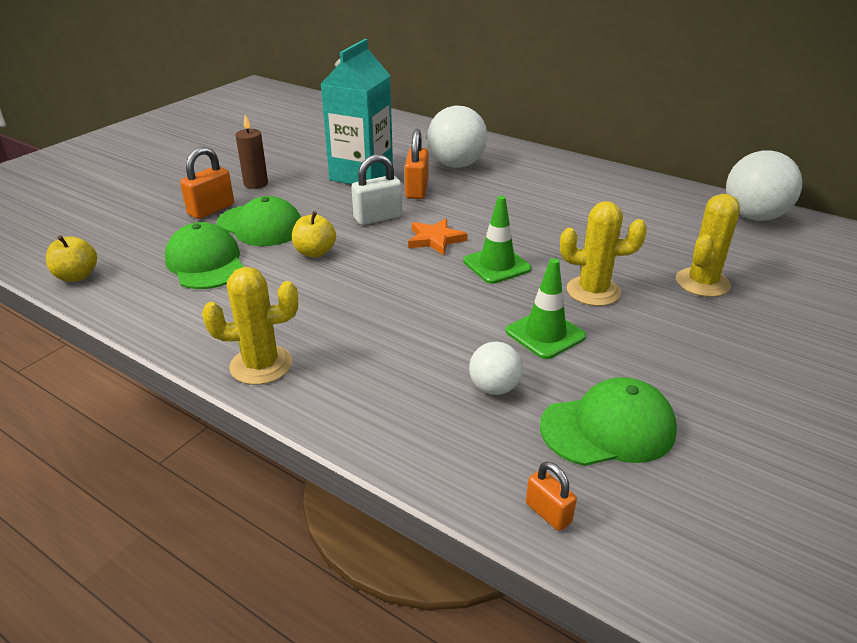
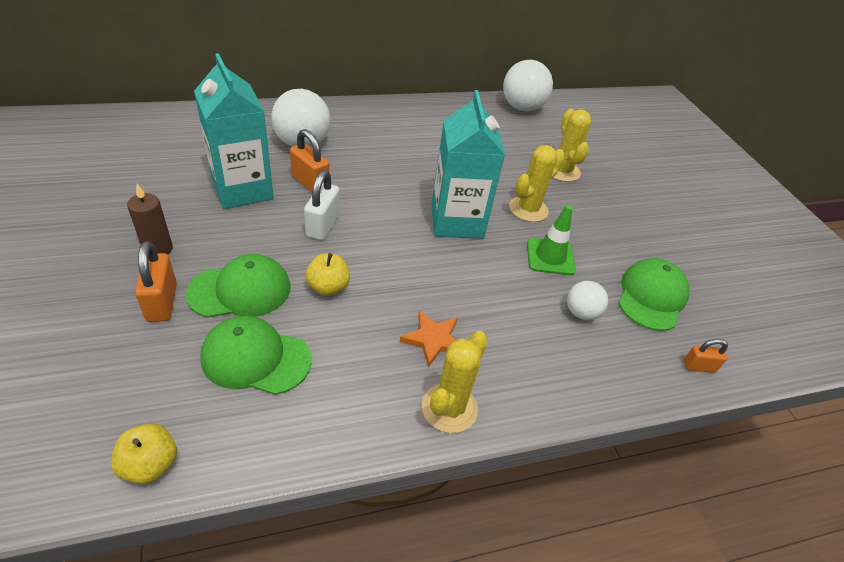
camera: 55 degrees left, 10 degrees up
(435, 239) = (391, 222): orange star -> orange star (433, 340)
(497, 265) = (457, 221): green traffic cone -> turquoise carton

